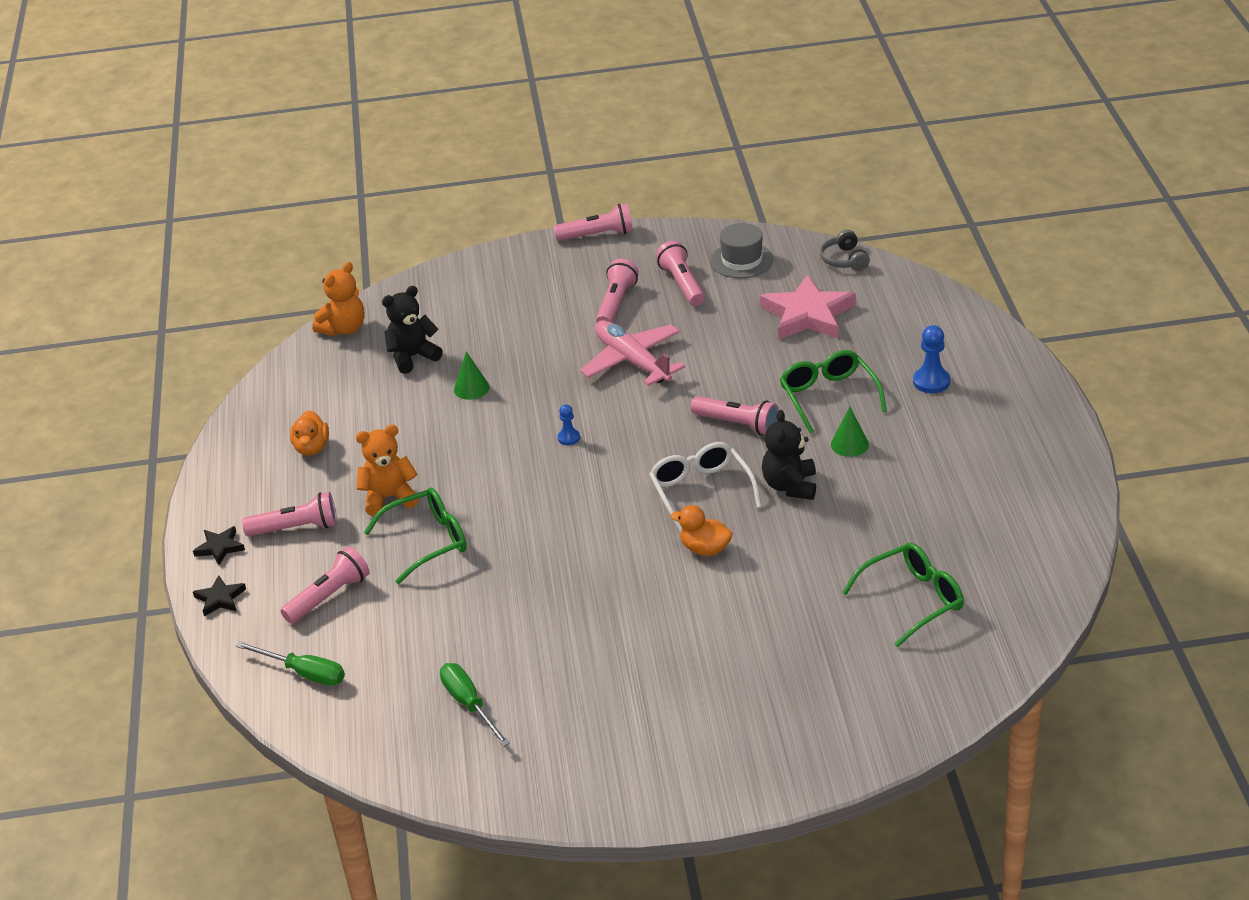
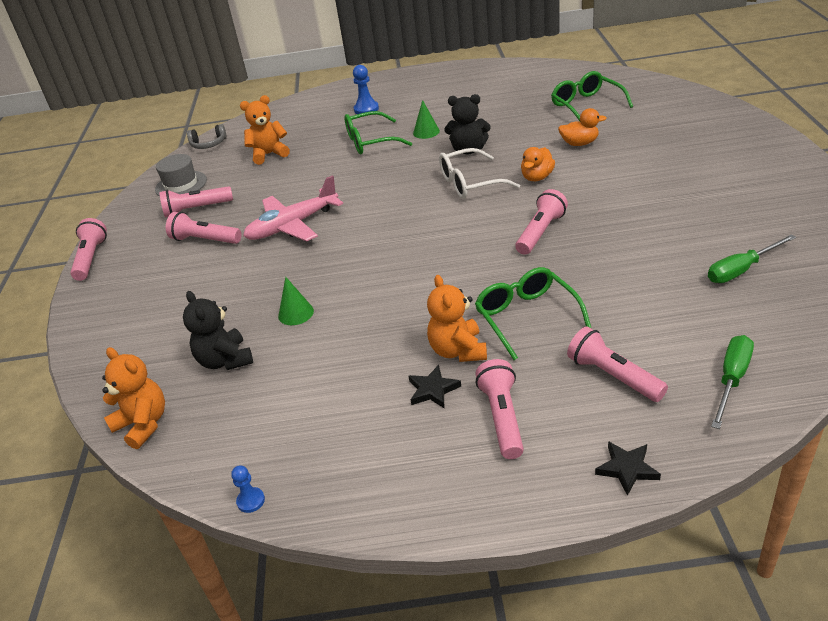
camera: 85 degrees left, 0 degrees up
(219, 547) = (535, 484): black star -> black star (433, 390)
(312, 448) = (361, 423): orange duck -> orange duck (579, 143)
(568, 438) = (388, 249): blue pawn -> blue pawn (251, 501)
(737, 424) = (392, 174): pink flashlight -> pink flashlight (540, 232)
(807, 315) = (269, 154): pink star -> orange teddy bear

